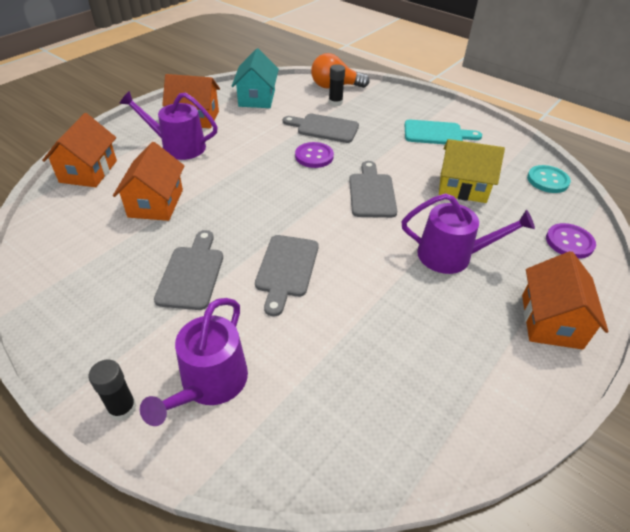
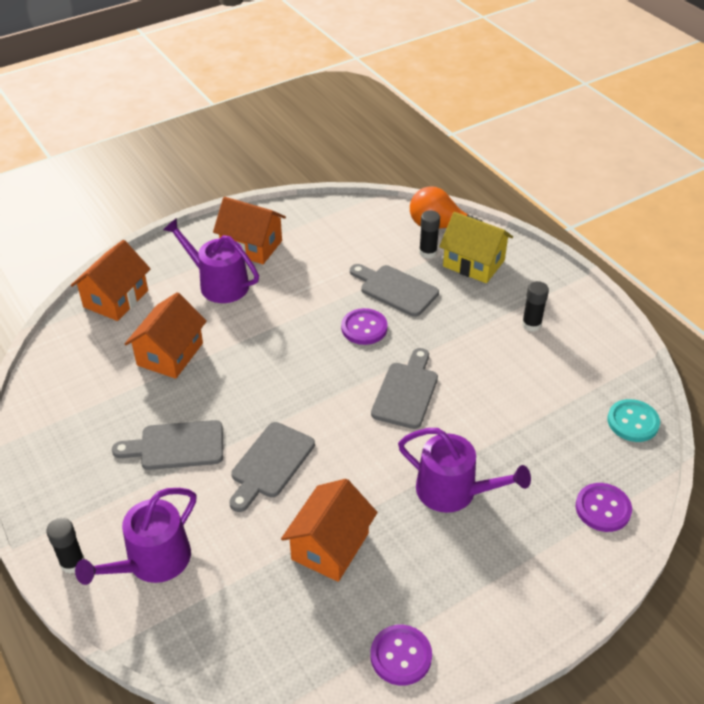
camera: 20 degrees right, 0 degrees up
(192, 274) = (176, 446): grey cutting board -> grey cutting board turned 120 degrees counterclockwise
(257, 98) = (334, 228): turquoise house -> none
(436, 133) = (531, 324): turquoise cutting board -> black glue stick
(462, 187) = (518, 408): yellow house -> yellow house (473, 263)
(491, 404) = (401, 656): none -> purple button
(551, 321) = (517, 592): orange house -> orange house (330, 546)

